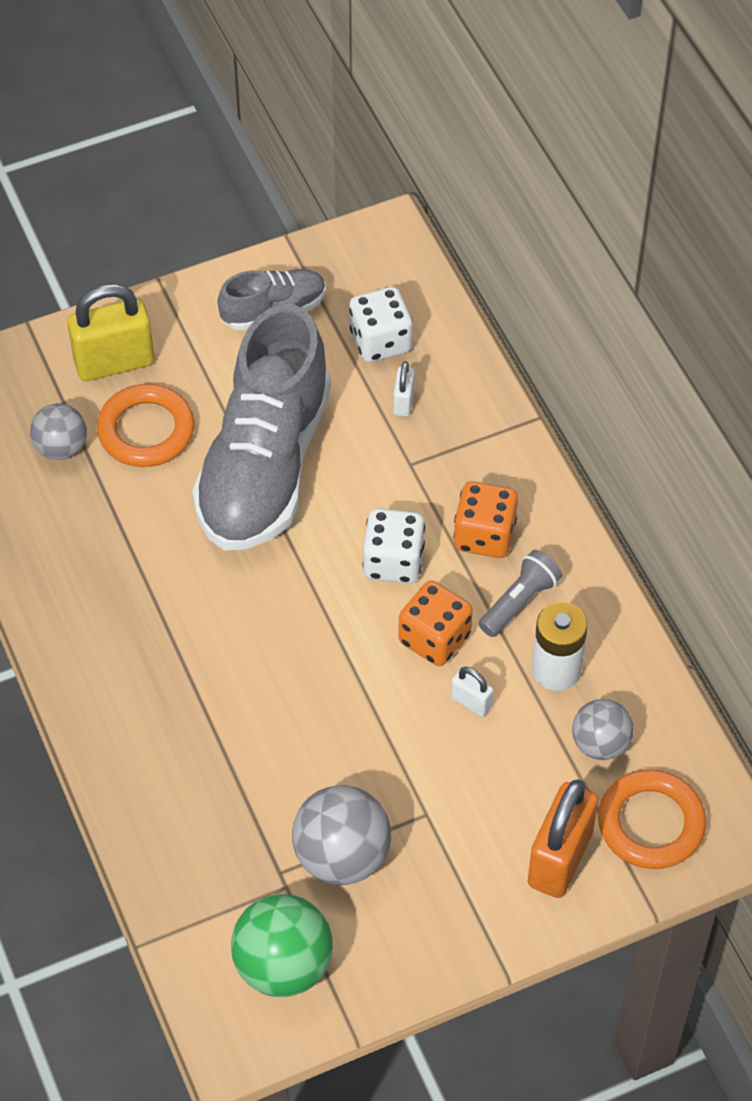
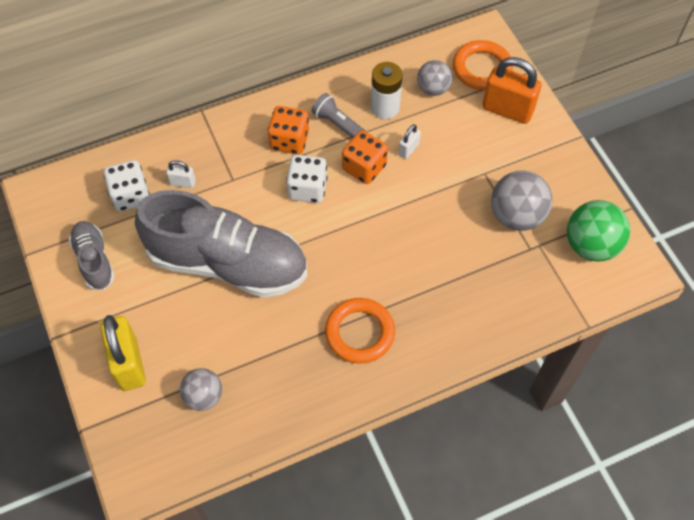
camera: 90 degrees left, 5 degrees up
(146, 430) = (193, 339): orange ring -> orange ring (359, 333)

